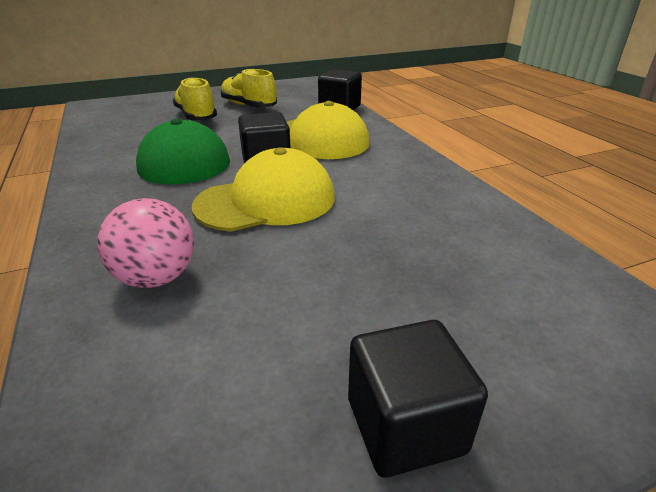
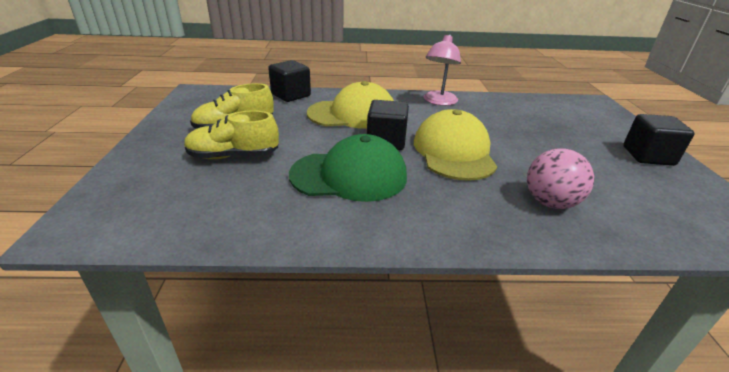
camera: 70 degrees left, 0 degrees up
(421, 176) = (438, 102): none -> pink lamp

